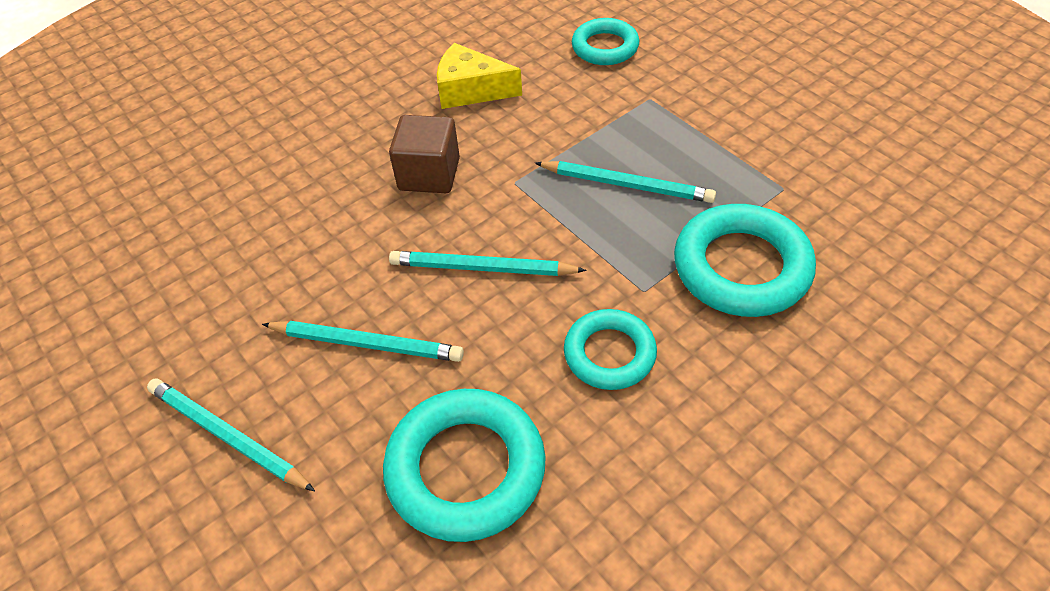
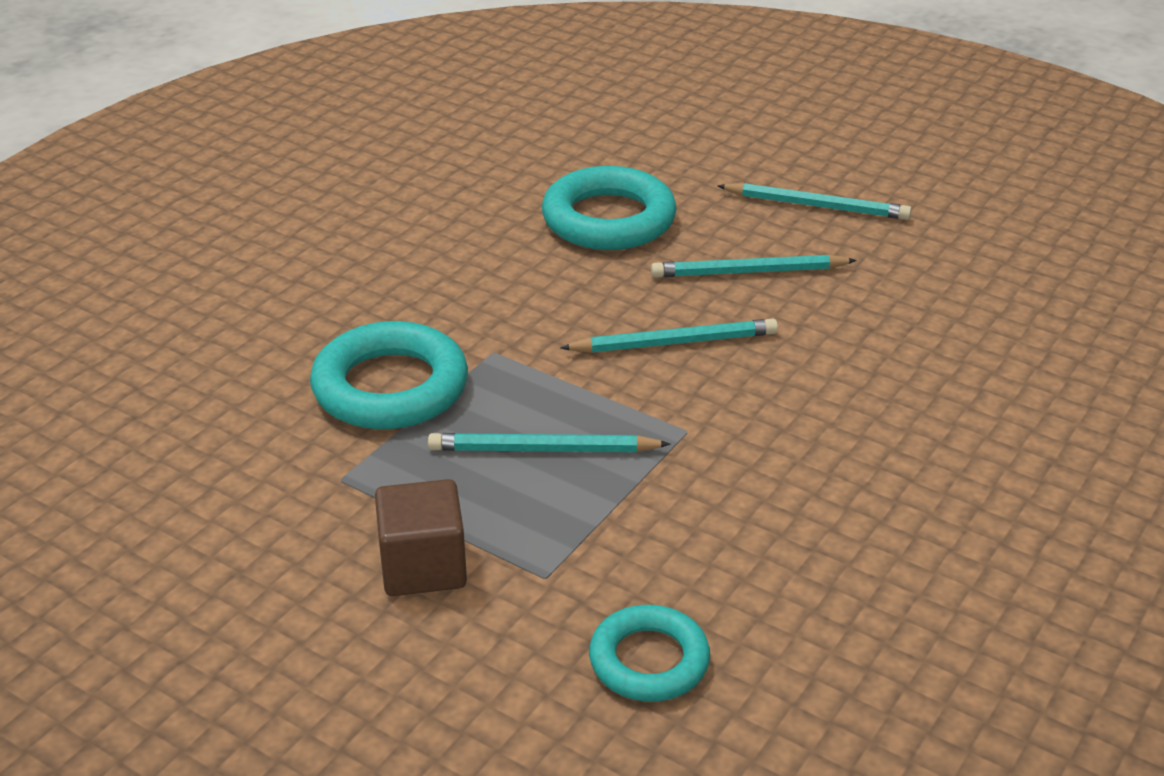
camera: 160 degrees right, 15 degrees down
(429, 174) = (799, 421): brown cube -> brown cube (423, 567)
(471, 90) = (824, 543): yellow cheese -> none
(609, 354) = (514, 300): turquoise ring -> none

